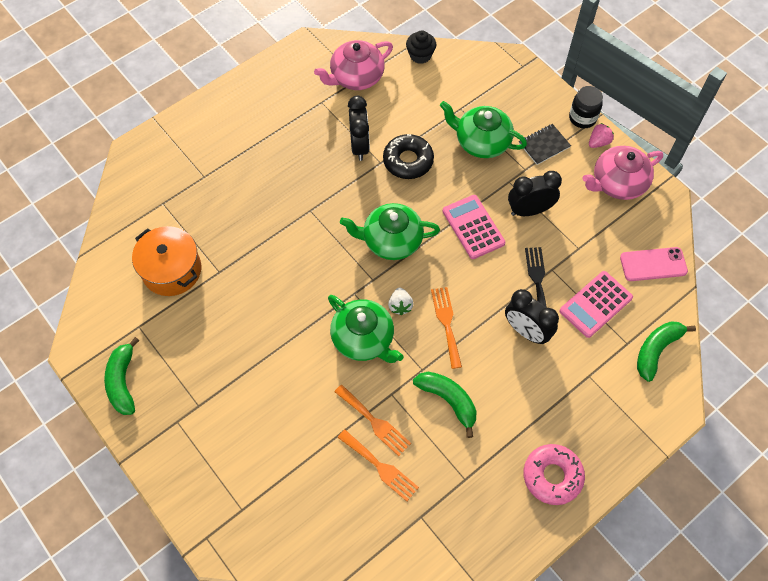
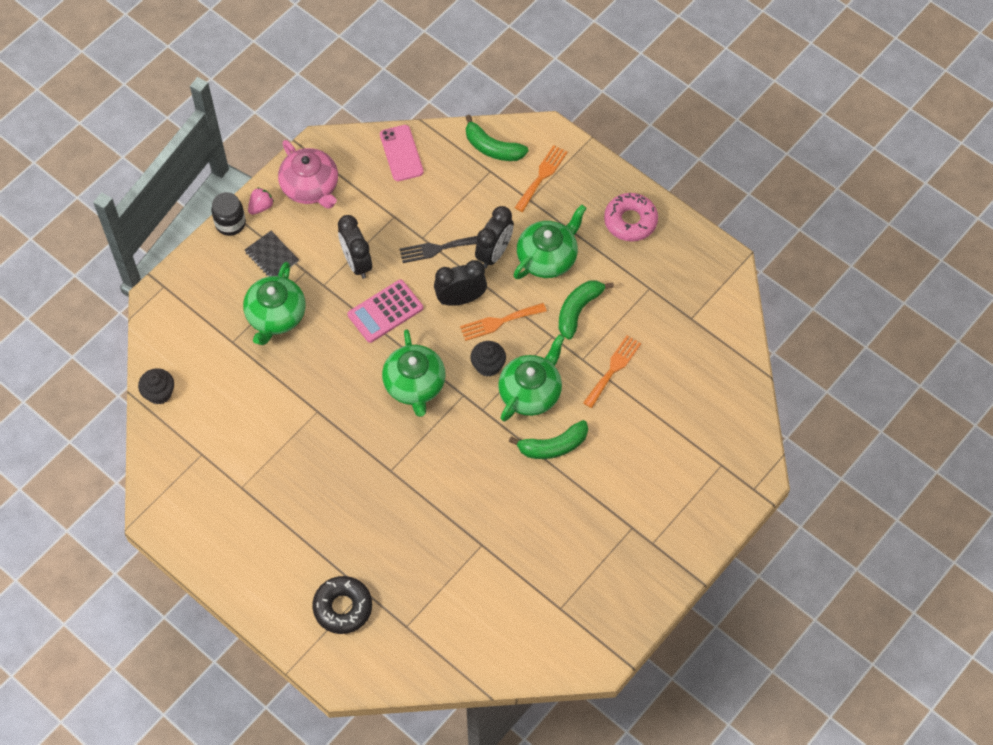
camera: 100 degrees left, 0 degrees up
(123, 382) = (623, 606): green banana -> green banana (553, 446)
(172, 270) = (488, 593): orange pot -> none
(356, 77) = (200, 456): pink teapot -> none
(359, 146) = (298, 436): black clock -> black clock (460, 299)
(380, 467) = (654, 357): orange fork -> orange fork (542, 176)
(400, 306) = (488, 365): white strawberry -> black cupcake
(408, 161) = (311, 384): black donut -> black donut (343, 607)
(515, 382) = (548, 257): none -> green teapot
(595, 304) = (454, 198): pink calculator -> none
(598, 142) = (261, 207): pink strawberry -> pink strawberry turned 90 degrees clockwise

